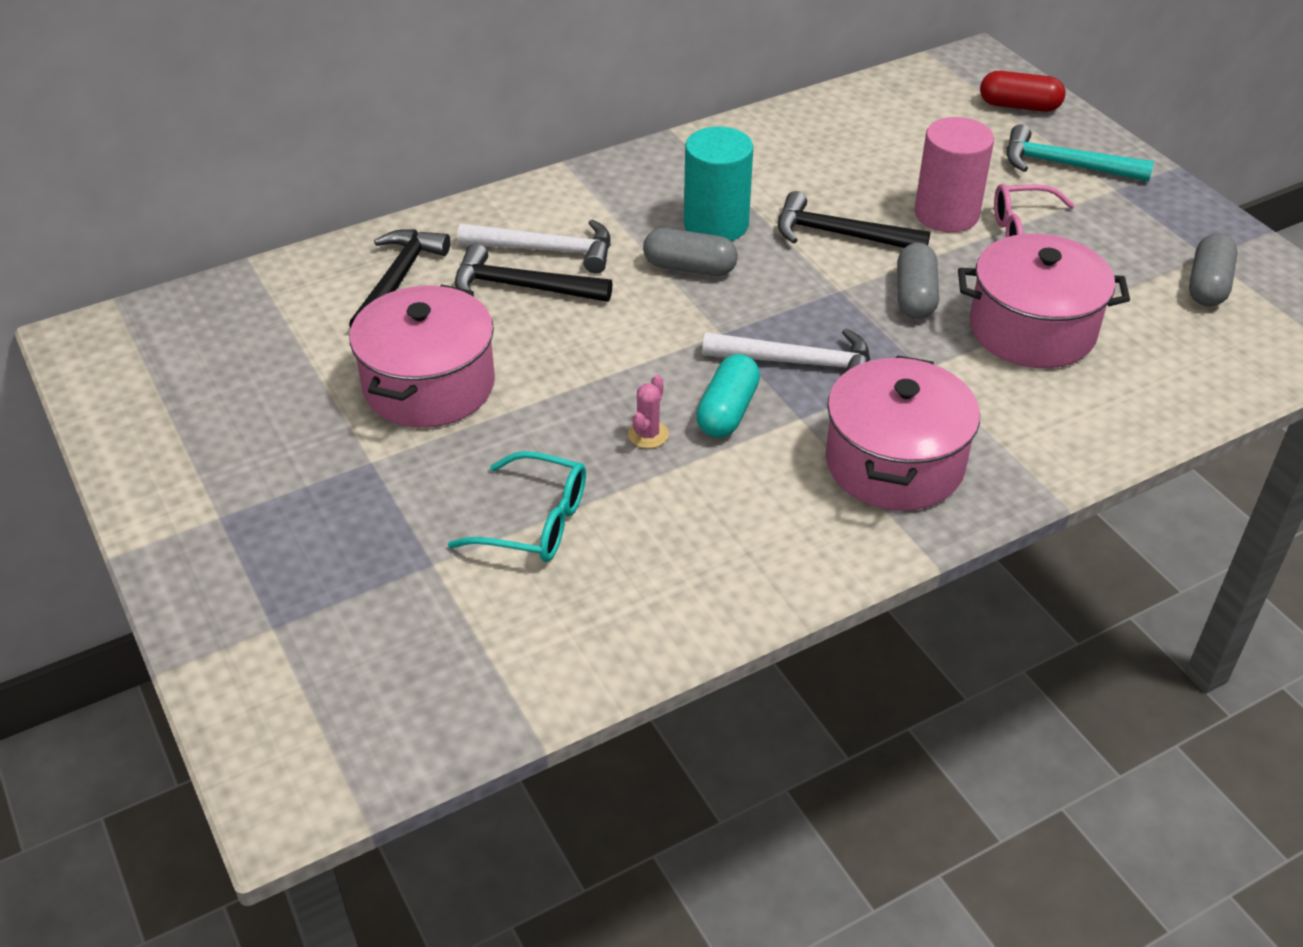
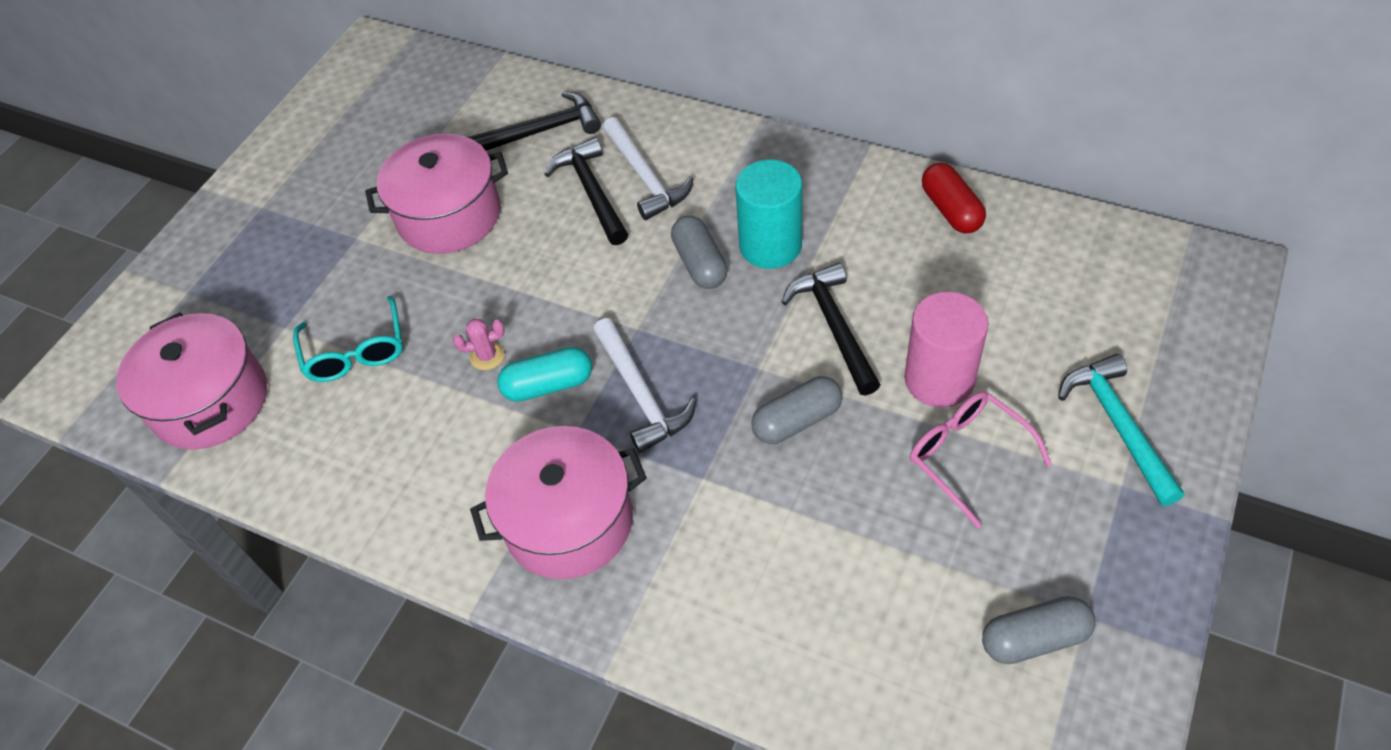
camera: 60 degrees right, 10 degrees up
(1019, 106) = (1181, 340): red capsule -> red capsule (951, 210)
(1032, 329) = (827, 527): pink pot -> pink pot (210, 401)

